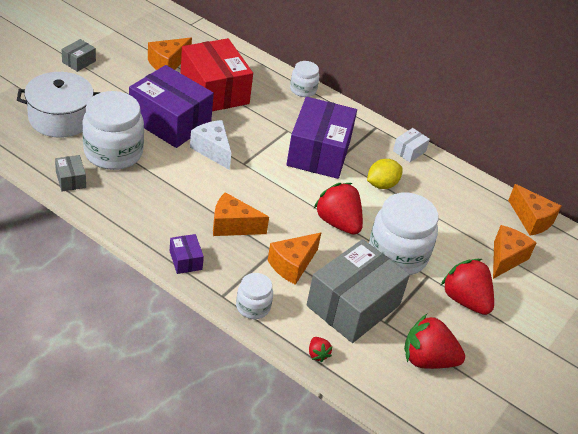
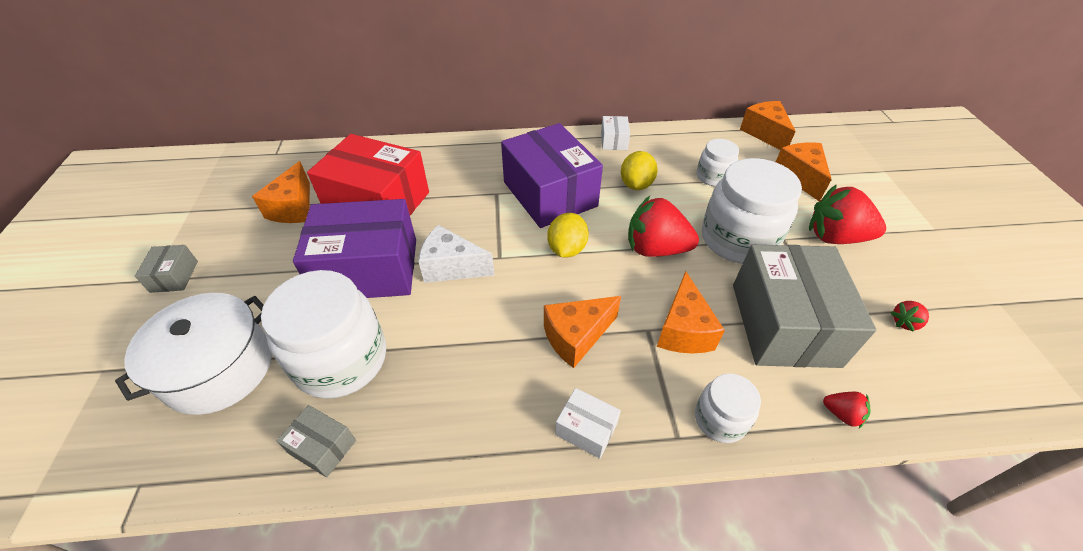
camera: 35 degrees left, 5 degrees up
(185, 260) = (586, 429): purple box -> white box
(286, 186) = (567, 249): none -> yellow lemon
(303, 90) = (461, 147): white jar -> white jar (713, 177)
(427, 359) = (904, 322): red strawberry -> red strawberry, size x0.45
(531, 220) = (764, 133): orange cheese -> orange cheese turned 120 degrees counterclockwise

